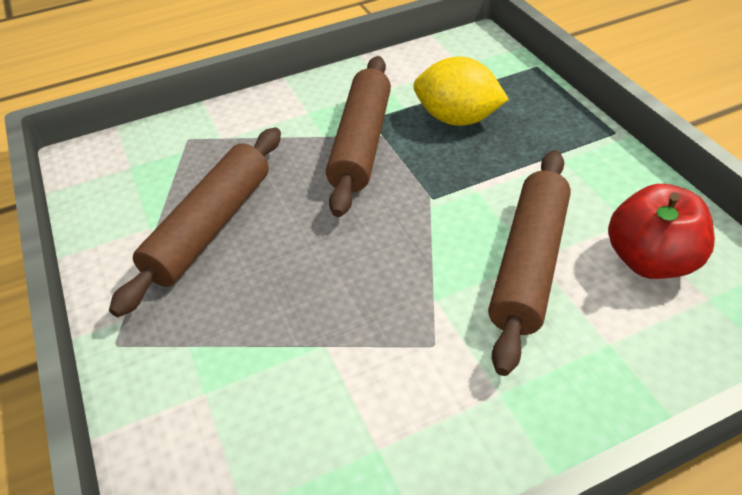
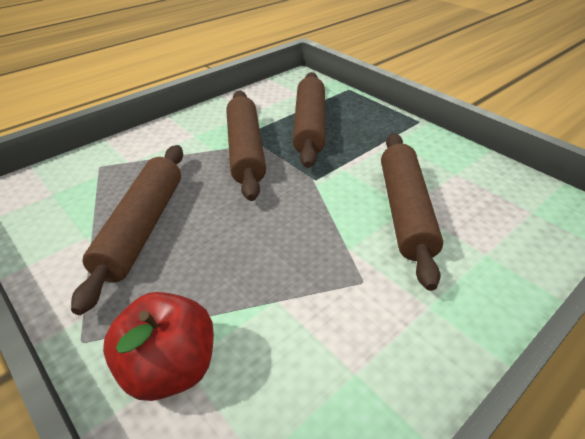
camera: 20 degrees left, 5 degrees down
(457, 119) = (309, 126): yellow lemon -> brown rolling pin
(650, 260) = (483, 195): red apple -> red apple (170, 368)

